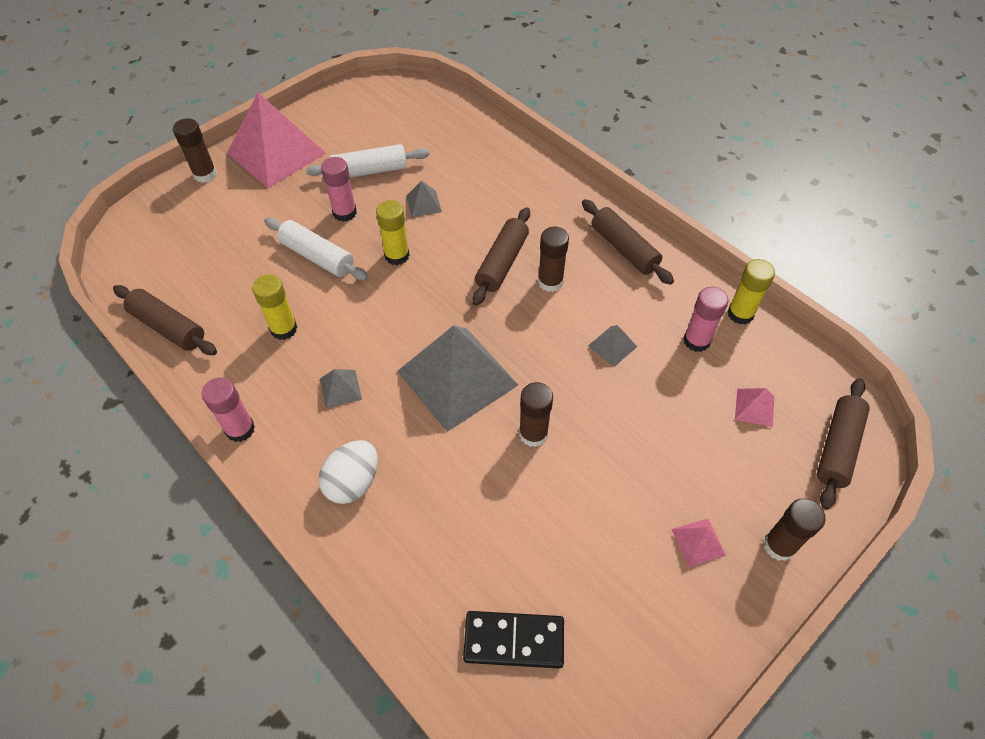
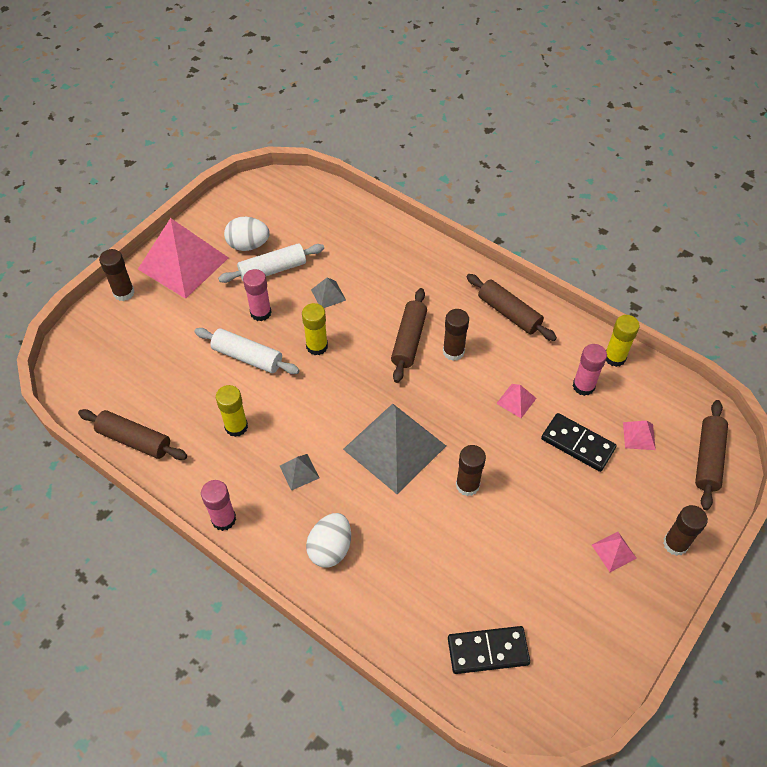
camera: 10 degrees left, 0 degrees up
(350, 143) = (248, 245): none -> white egg
(612, 346) = (516, 400): grey pyramid -> pink pyramid
(677, 406) = (577, 444): none -> black domino

